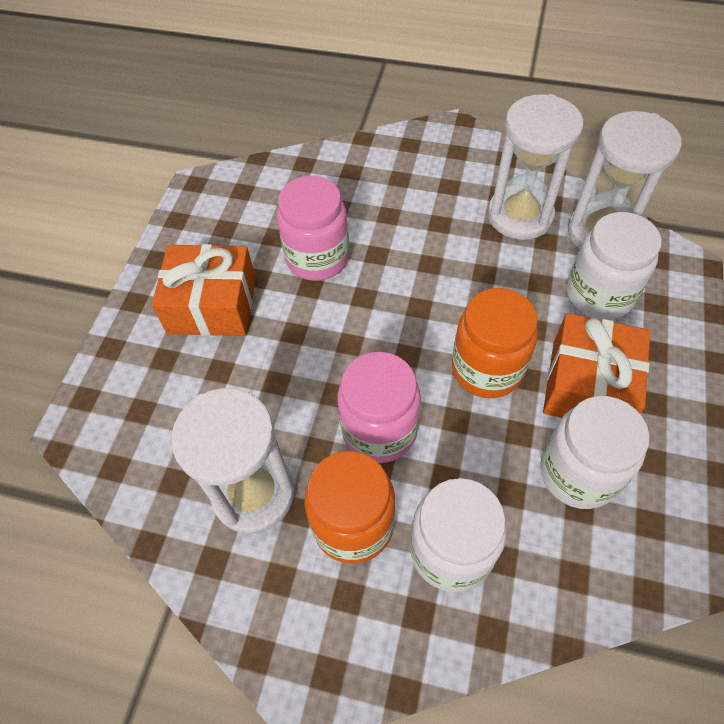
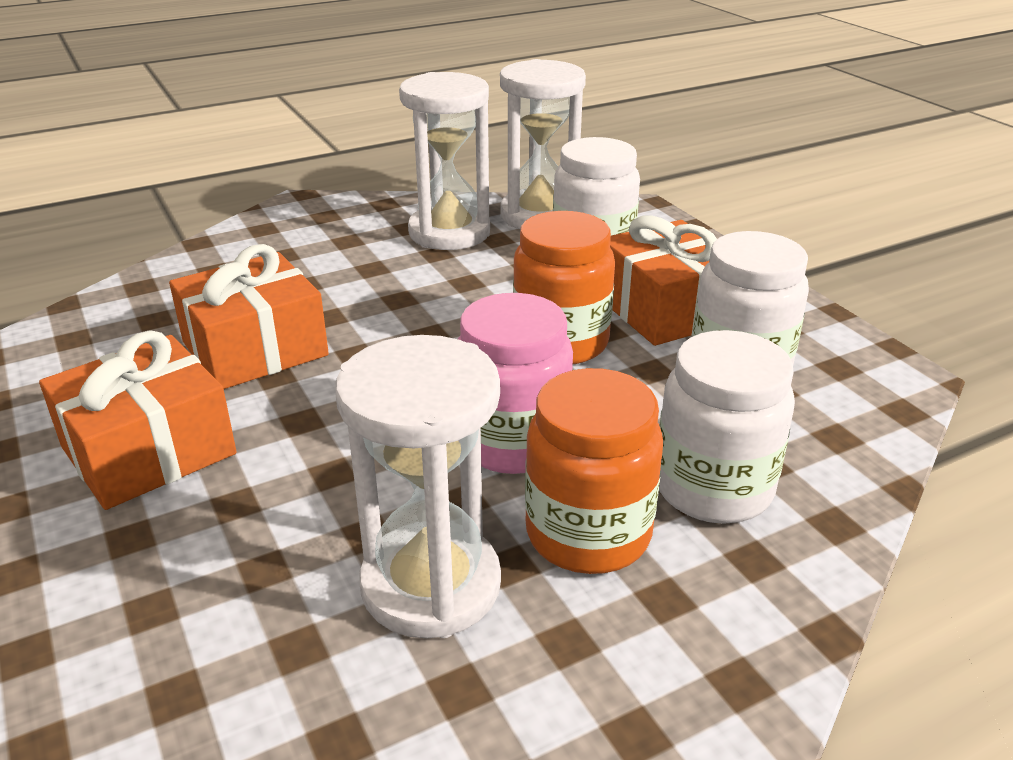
camera: 45 degrees left, 25 degrees down
(317, 258) = (255, 349): pink jar -> orange gift

